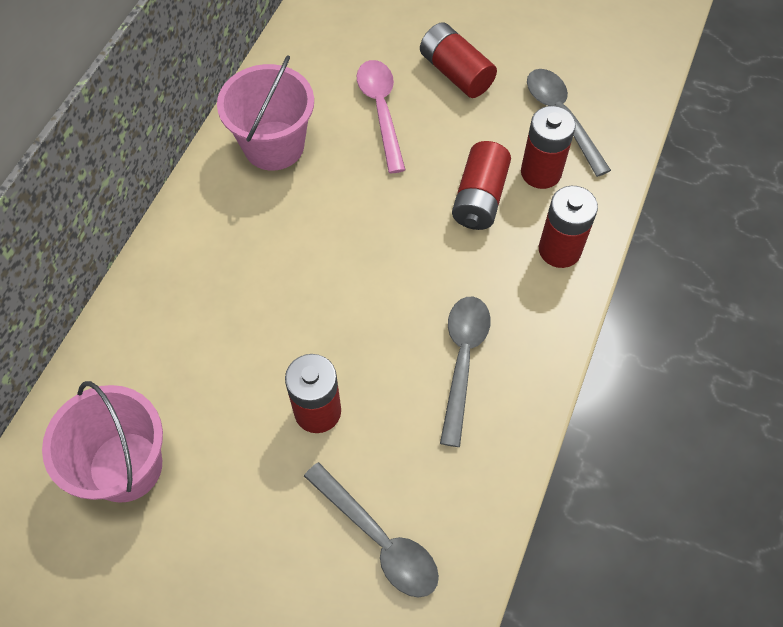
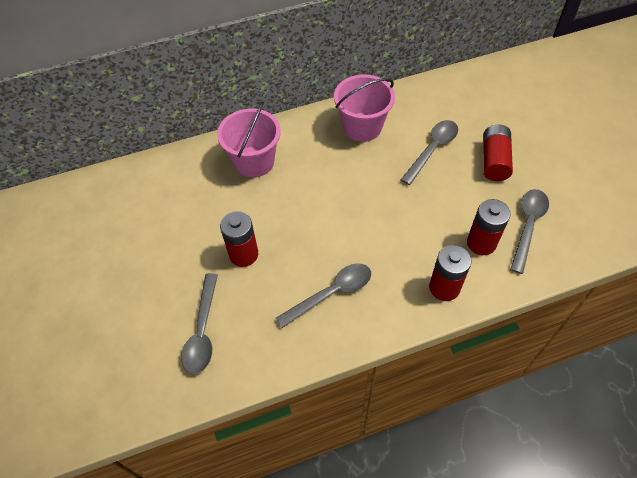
camera: 50 degrees right, 5 degrees down
(125, 466) = (150, 206): pink bucket -> pink bucket (254, 161)
(381, 111) = (432, 150): pink spoon -> grey spoon
(479, 198) = (432, 228): red battery -> none

